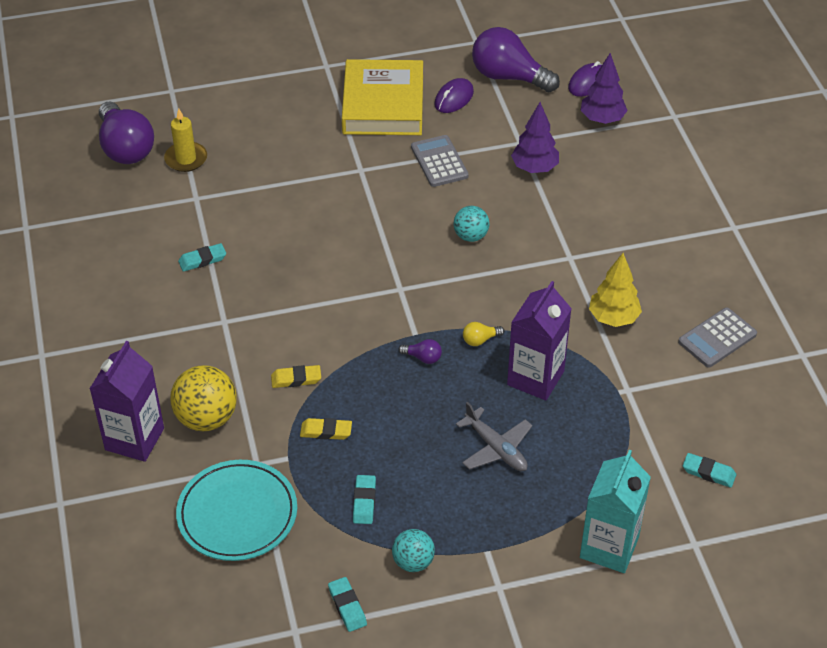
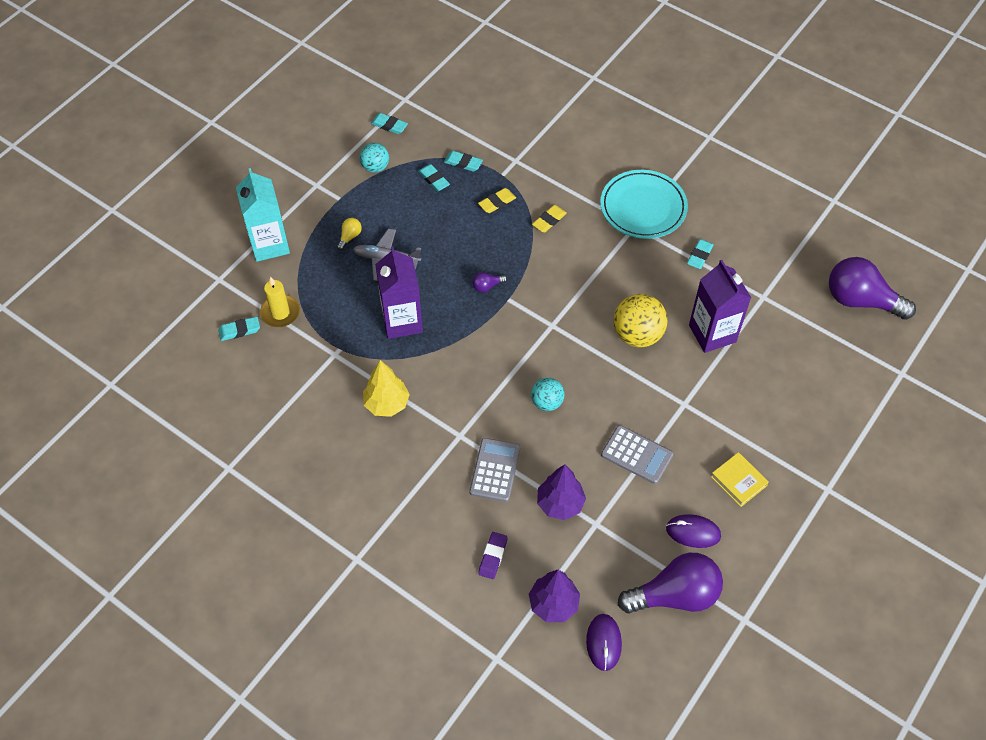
camera: 140 degrees right, 10 degrees up
(134, 439) = (597, 129): purple carton -> purple carton (712, 333)
(186, 159) = (810, 322): yellow candle -> yellow candle (280, 313)
(206, 418) = (573, 165): yellow ball -> yellow ball (637, 335)
(237, 514) = (496, 130): turquoise plate -> turquoise plate (643, 207)
(314, 499) = (463, 163): none -> turquoise eraser
(383, 104) = (738, 481): yellow book -> yellow book, size x0.45
(454, 98) = (693, 532): purple mouse -> purple mouse turned 75 degrees counterclockwise
(480, 340) = (462, 324): yellow light bulb -> yellow light bulb (350, 237)
(621, 168) = (493, 556): none -> purple eraser
(717, 338) = (300, 439): grey calculator -> grey calculator (495, 470)

